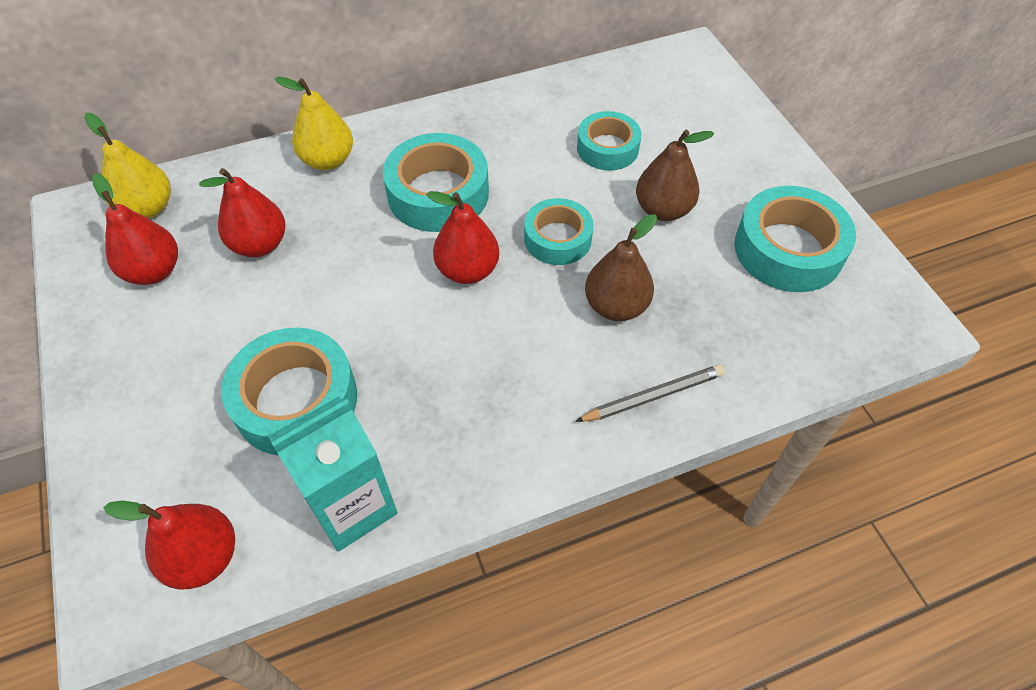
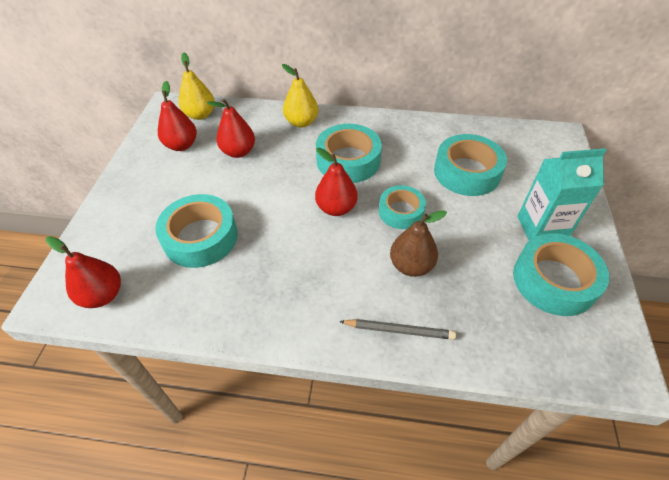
camera: 30 degrees right, 5 degrees down
(352, 506) = (188, 306): turquoise carton -> turquoise carton (541, 228)
(607, 148) = (467, 172): turquoise tape -> turquoise tape, size x1.56
(663, 210) = (480, 221): brown pear -> none

